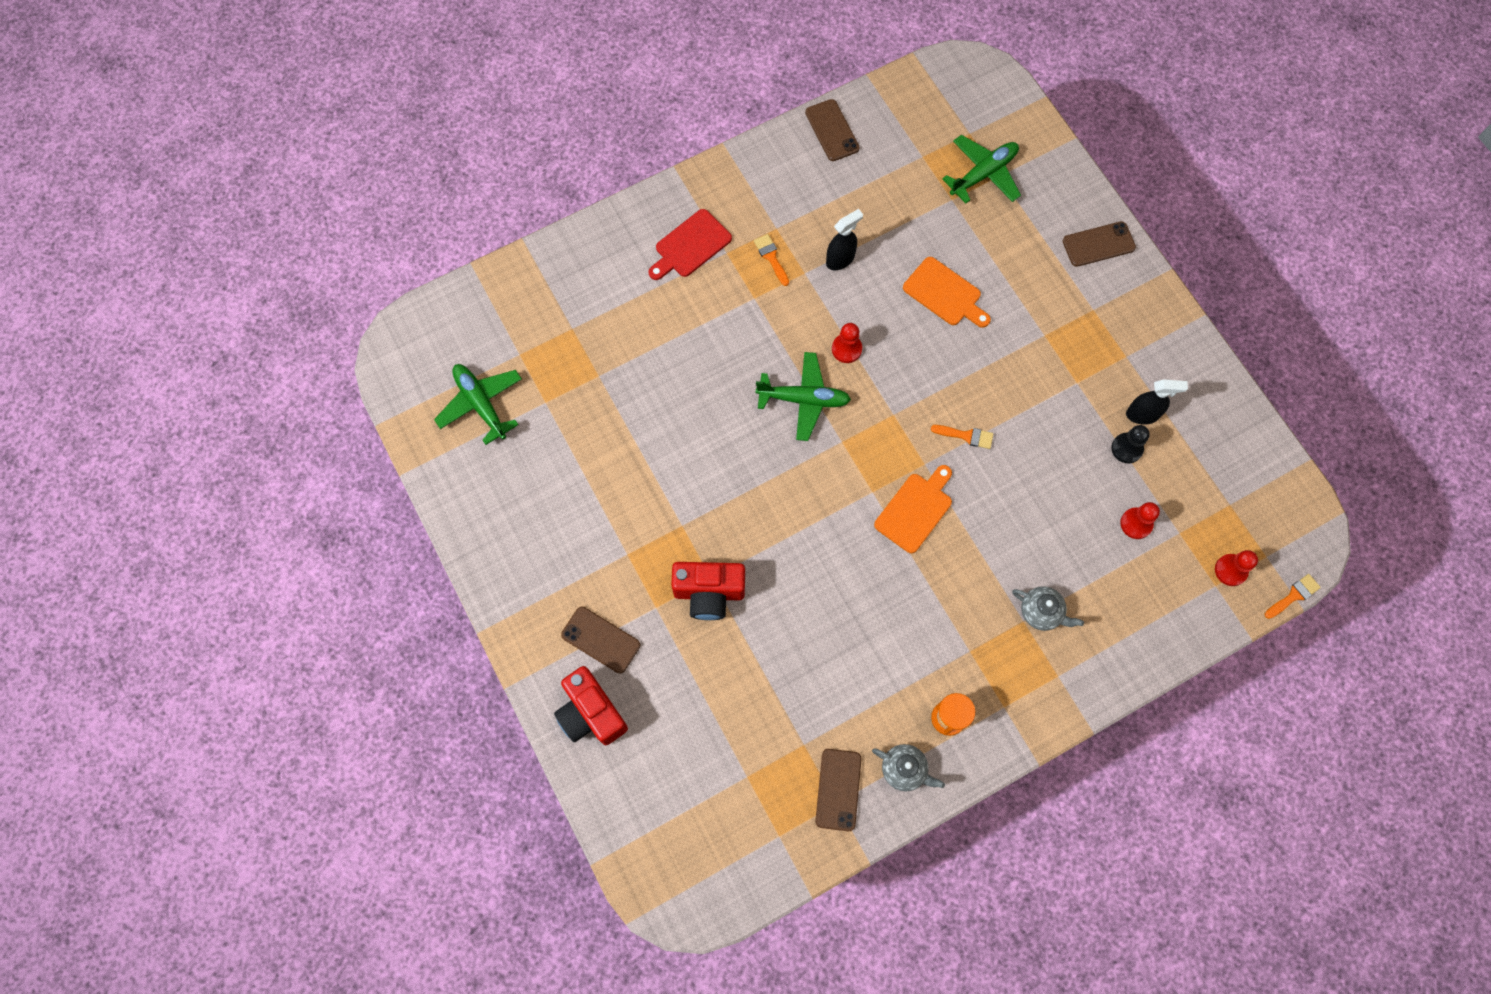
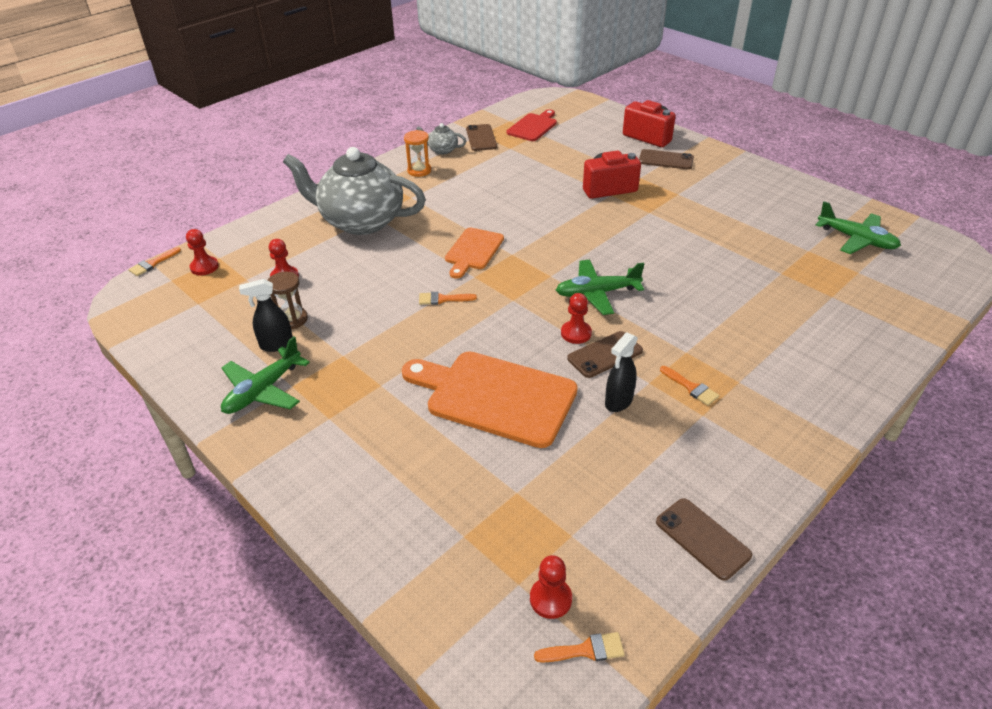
camera: 165 degrees right, 30 degrees down
(690, 246) = (779, 379): red cutting board -> red cutting board (533, 126)
(939, 84) = (585, 650): none -> orange brush
(945, 294) = (495, 396): orange cutting board -> orange cutting board, size x1.74
(951, 118) = (550, 599): none -> red pawn
(983, 174) = (485, 532): green plane -> green plane (263, 390)
(1041, 612) = (360, 221): grey teapot -> grey teapot, size x2.46
(1098, 244) = (325, 484): brown phone -> brown phone (605, 354)
(1127, 448) = (292, 319): black pawn -> brown hourglass

